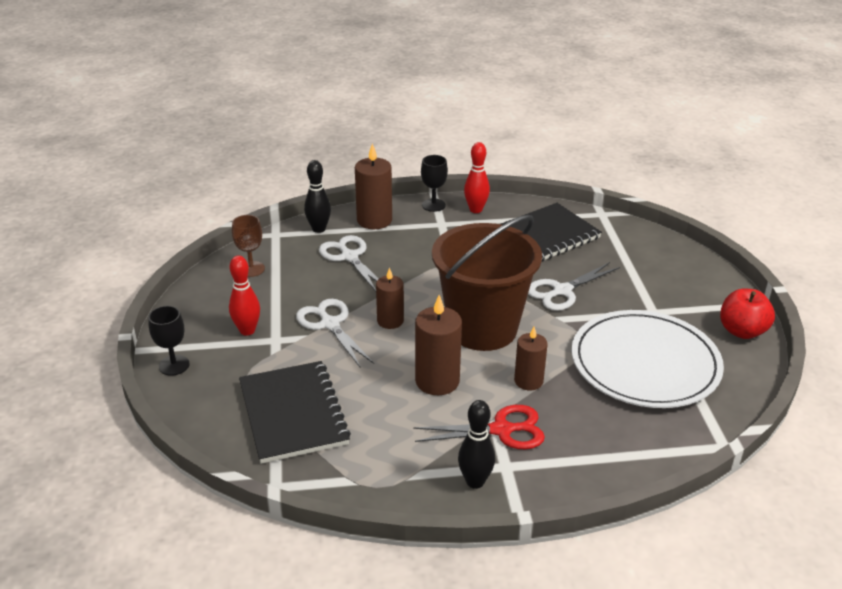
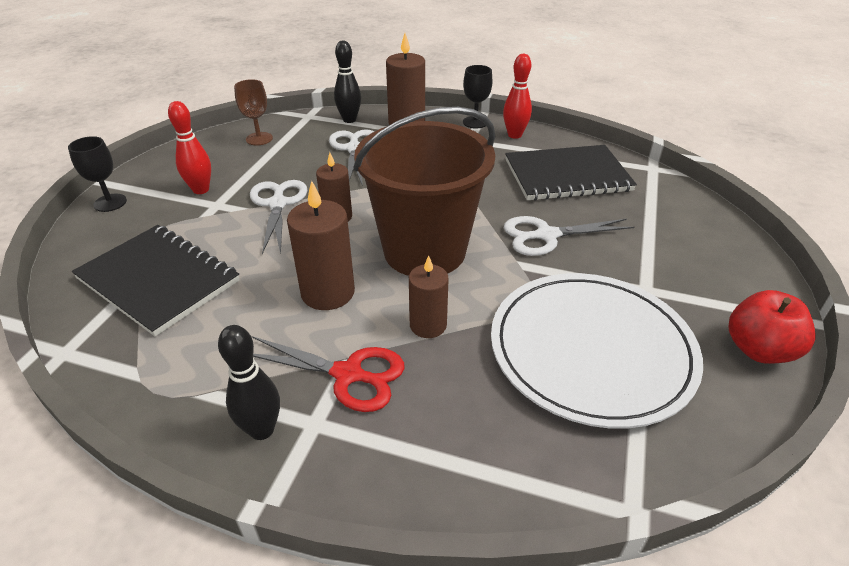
camera: 25 degrees right, 5 degrees up
(292, 413) = (158, 280): black notebook -> black notebook turned 60 degrees counterclockwise

